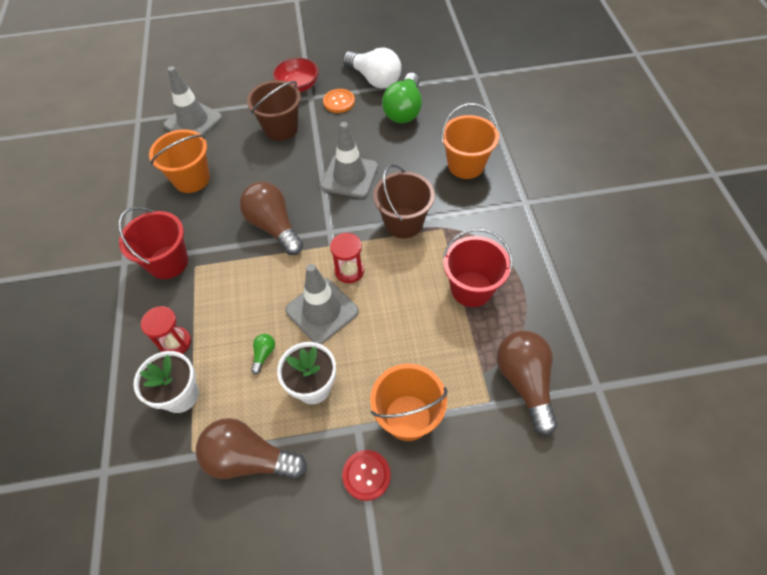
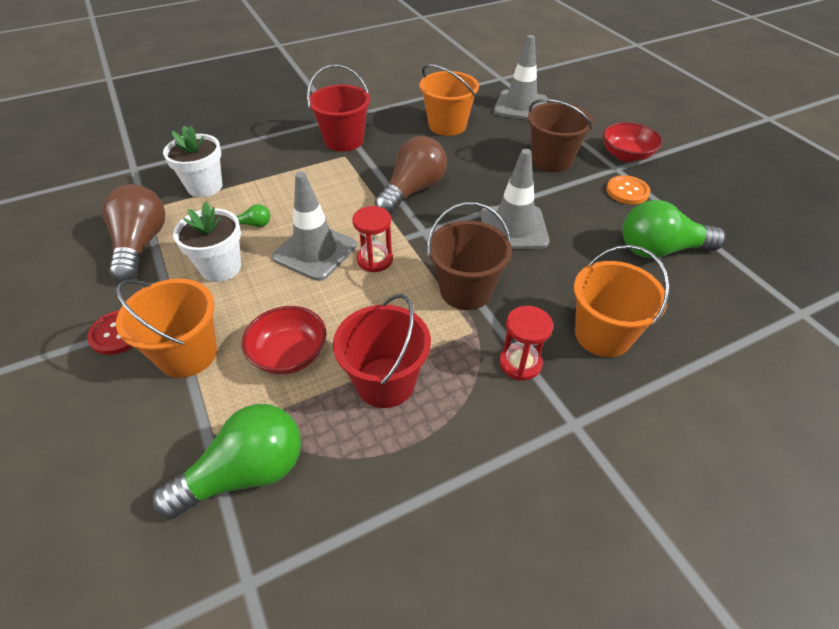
camera: 70 degrees right, 10 degrees down
(175, 342) = (258, 169): red hourglass -> red hourglass (520, 363)
(374, 79) = (692, 211): white light bulb -> none
(430, 344) = (289, 354): none -> red bowl
(525, 382) = (246, 473): brown light bulb -> green light bulb

